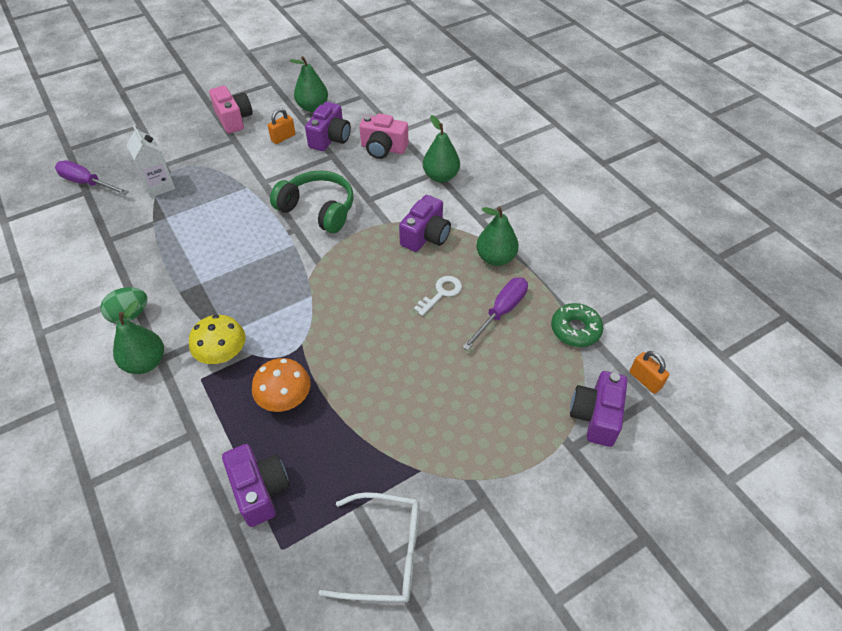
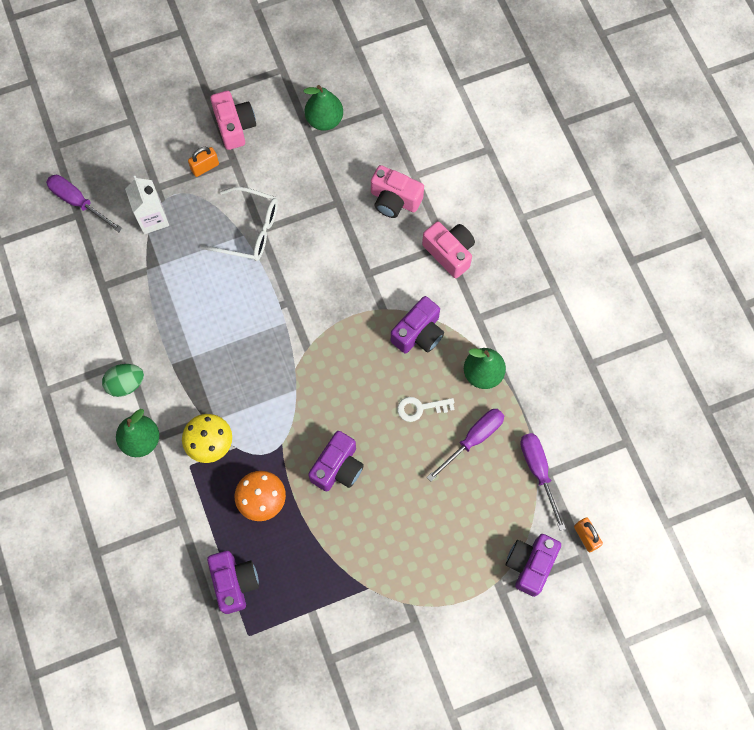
camera: 10 degrees right, 20 degrees up
(283, 138) = (287, 165): orange padlock -> orange padlock (205, 167)
(318, 209) = (314, 279): green headphones -> none
(330, 138) = (338, 175): purple camera -> purple camera (338, 467)
(385, 553) = (328, 653): white glasses -> white glasses (249, 230)
(441, 176) = (449, 253): green pear -> pink camera
(441, 293) = (420, 408): white key -> white key turned 150 degrees counterclockwise
(575, 329) = (538, 471): green donut -> purple screwdriver

